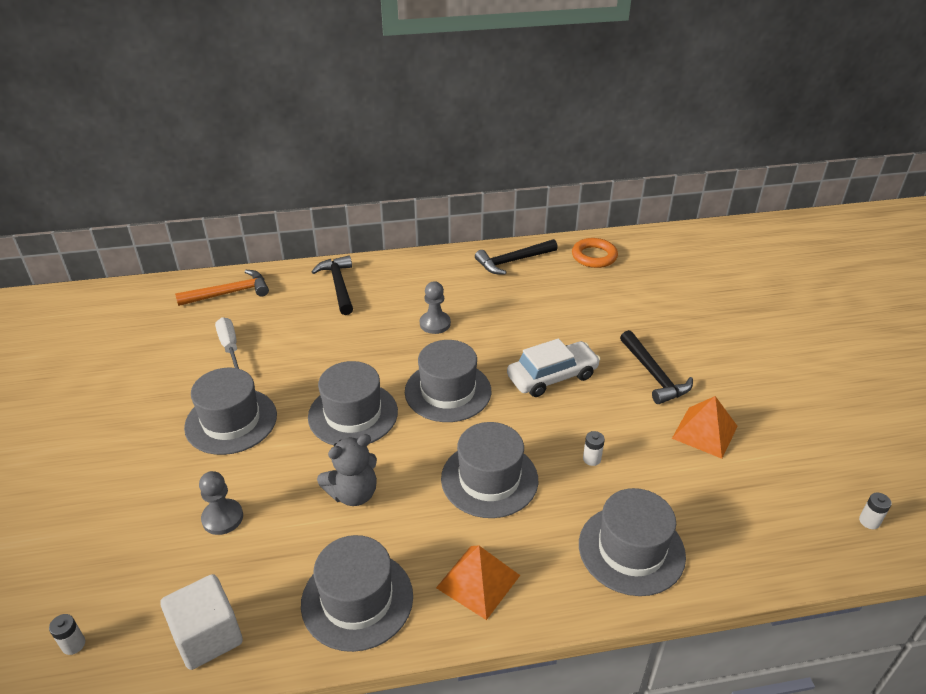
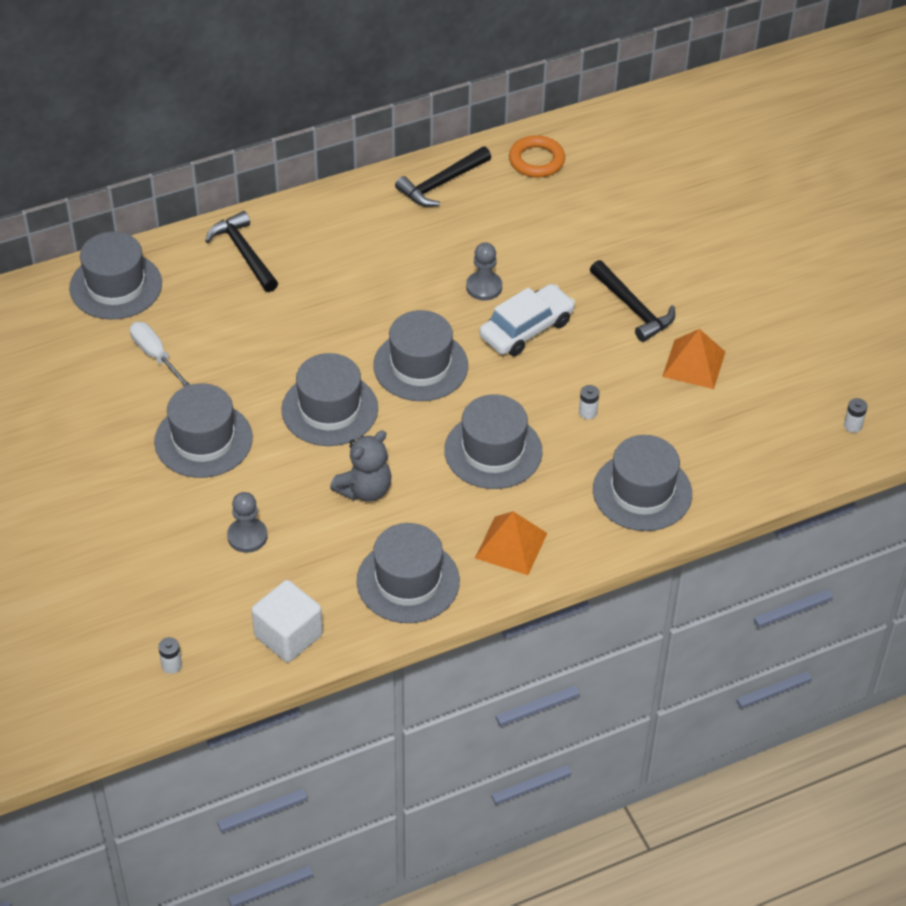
camera: 15 degrees left, 10 degrees up
(229, 293) = (116, 286): orange hammer -> grey hat
(435, 324) = (377, 286): grey pawn -> grey pawn (484, 287)

